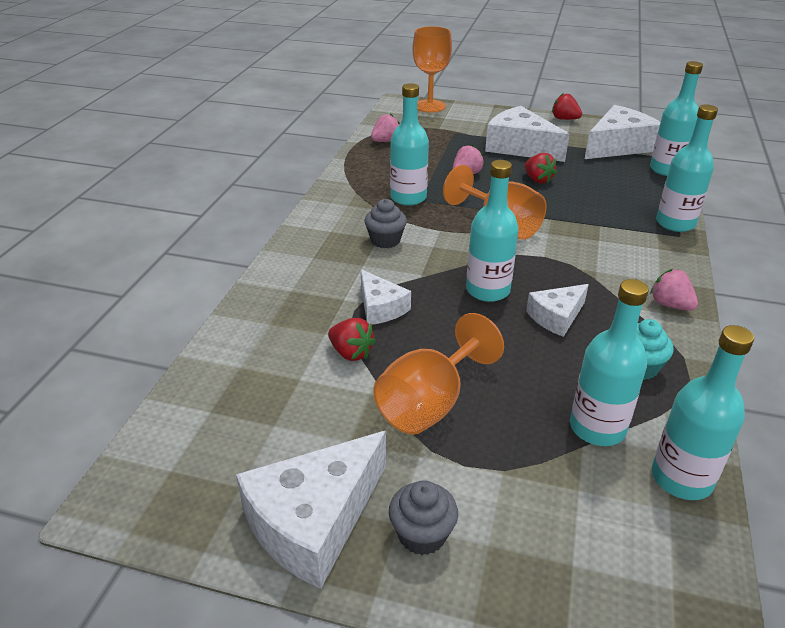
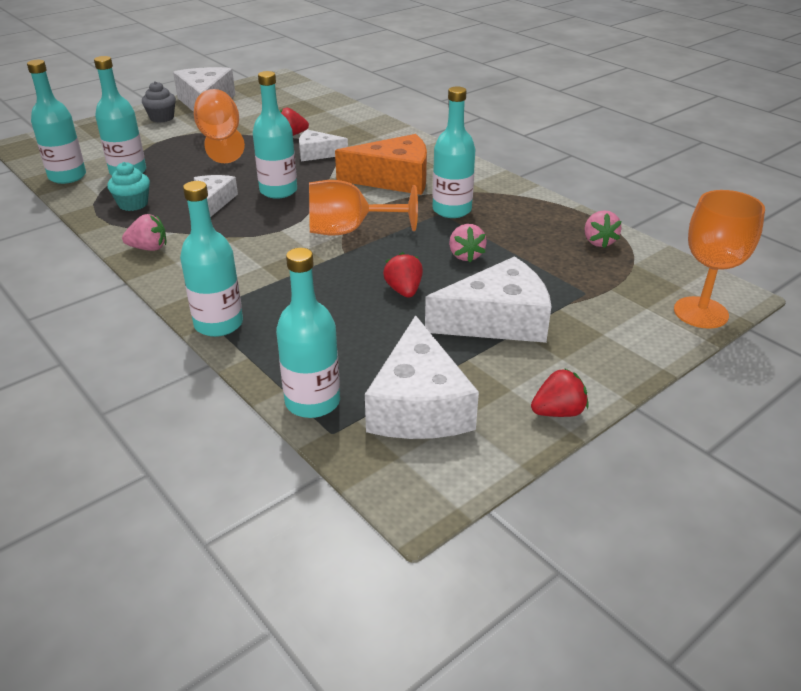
camera: 125 degrees right, 0 degrees up
(385, 240) = (394, 179): grey cupcake -> orange cheese
(537, 180) = (404, 290): red strawberry -> red strawberry turned 75 degrees clockwise

